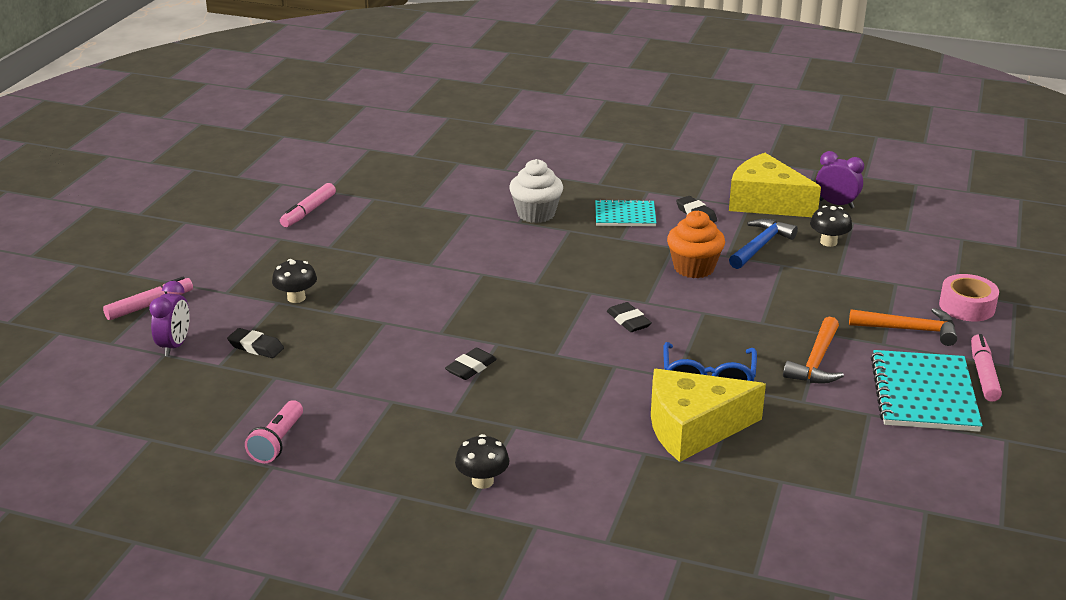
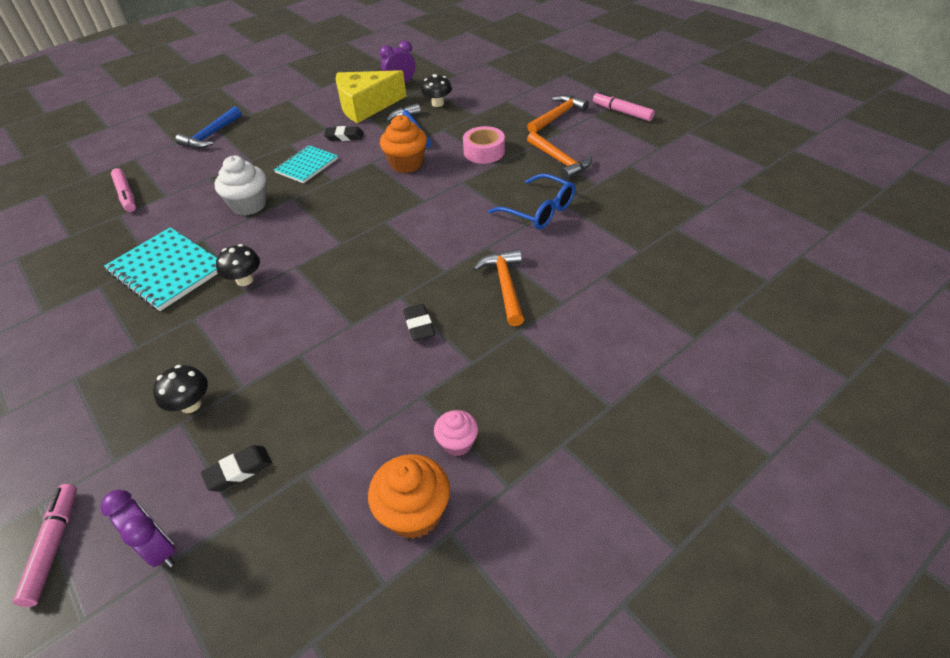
camera: 55 degrees left, 15 degrees up
(277, 442) = (414, 513): pink flashlight -> orange cupcake
(308, 211) = (58, 339): pink marker -> pink marker (126, 195)
(358, 438) = (457, 443): none -> pink cupcake
(482, 481) = (578, 380): black mushroom -> black mushroom (245, 280)
(569, 396) = (505, 285): none -> orange hammer
(611, 146) = (211, 135): none -> blue hammer
(628, 321) = (439, 218): black eraser -> none
(693, 428) = (591, 241): yellow cheese -> none
(924, 394) = (625, 138): turquoise notebook -> turquoise notebook (167, 270)
(967, 306) = (552, 89): pink tape -> pink tape (484, 152)

